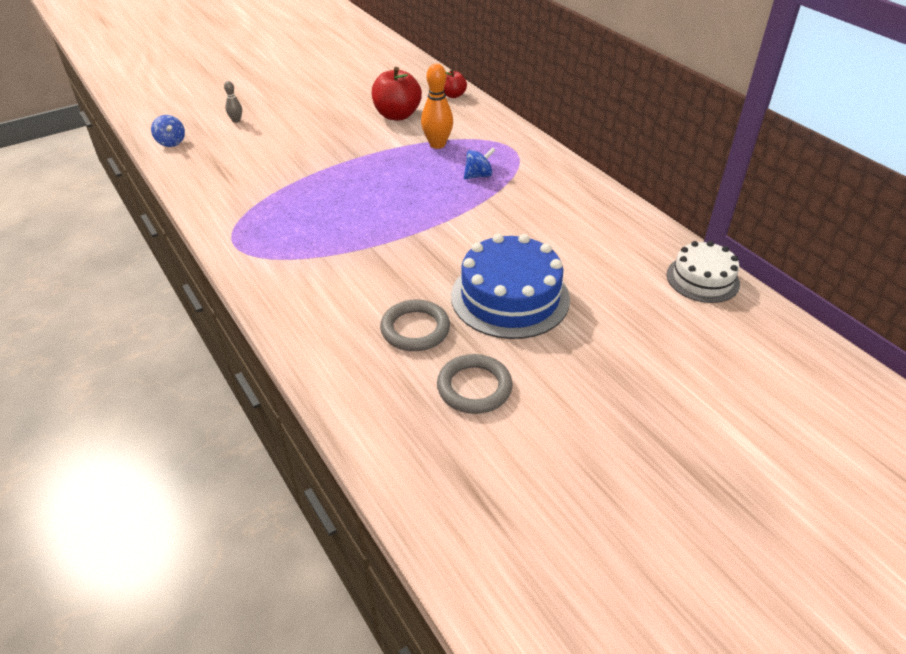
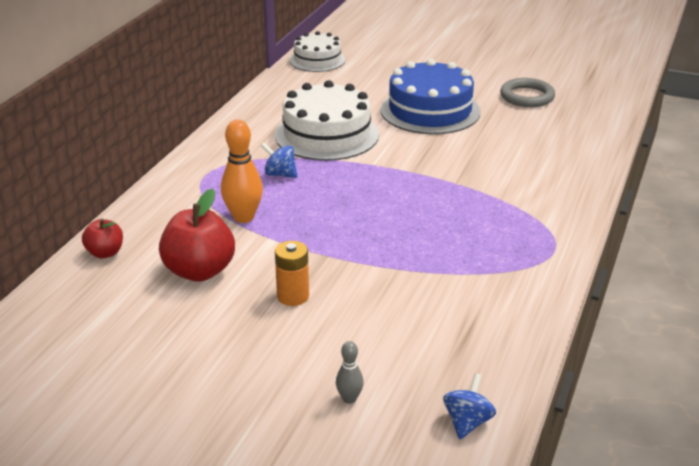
camera: 125 degrees left, 10 degrees down
(333, 133) = (293, 296): none -> orange battery
(415, 329) = (512, 130): grey ring -> none
(521, 219) = (327, 135): none -> white cake

